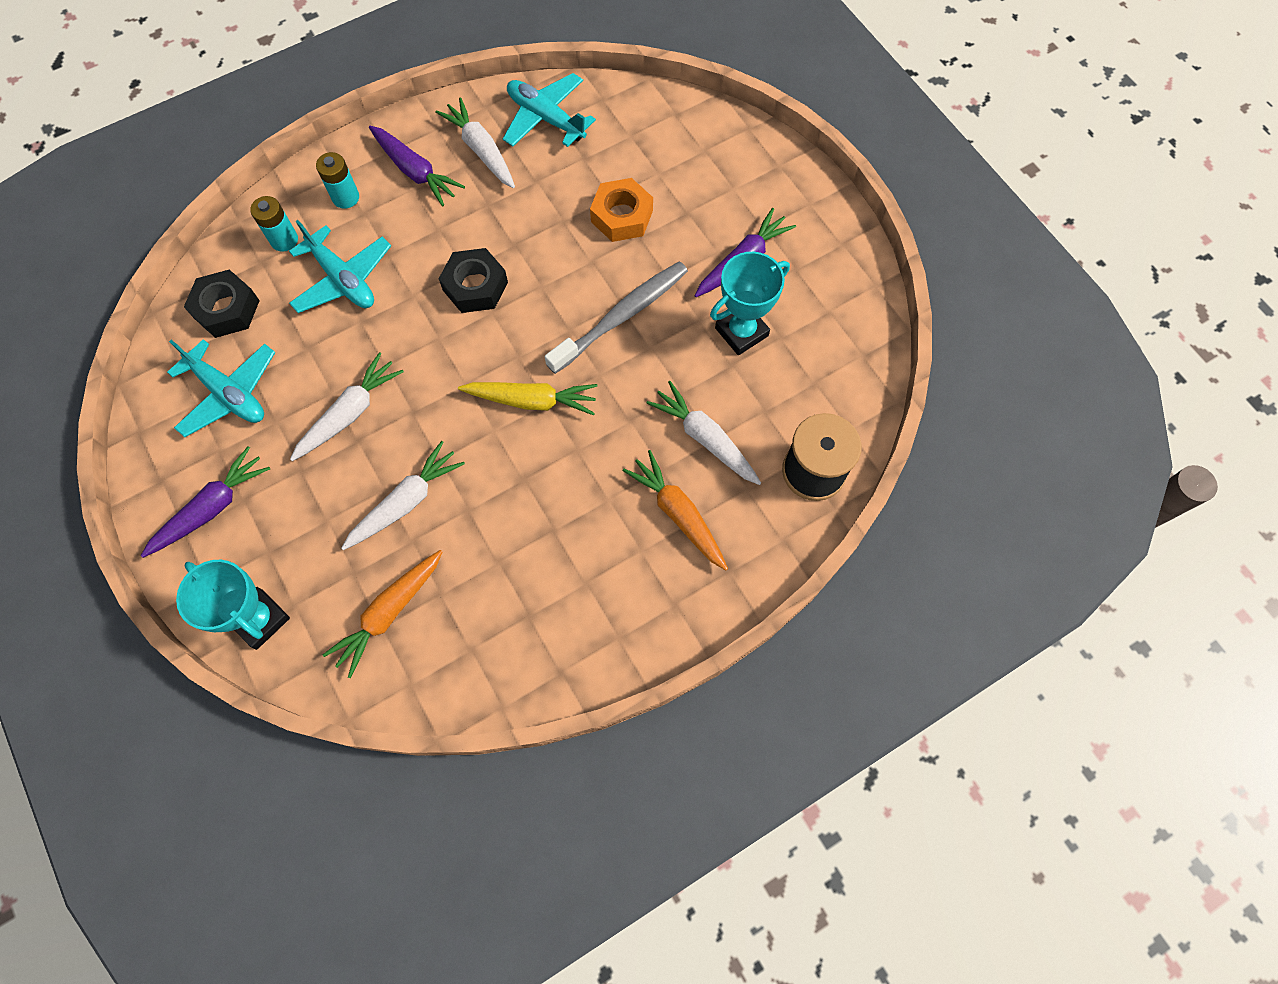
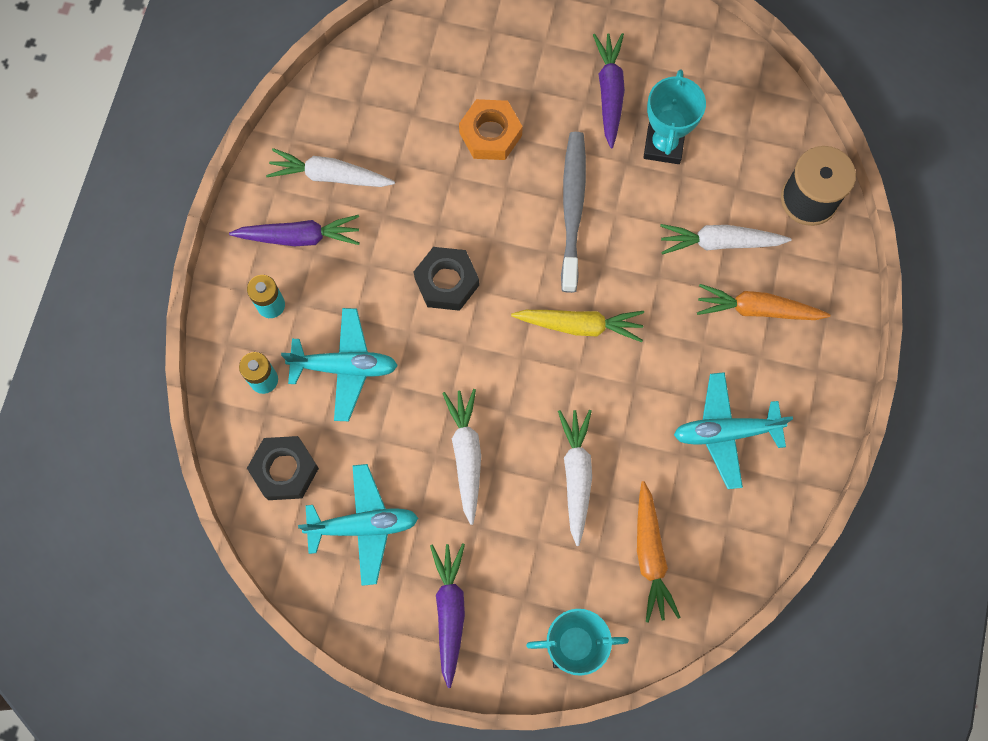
camera: 45 degrees left, 5 degrees up
(532, 401) = (580, 325): yellow carrot -> yellow carrot turned 45 degrees clockwise
(546, 118) = (349, 107): turquoise plane -> turquoise plane (726, 432)

